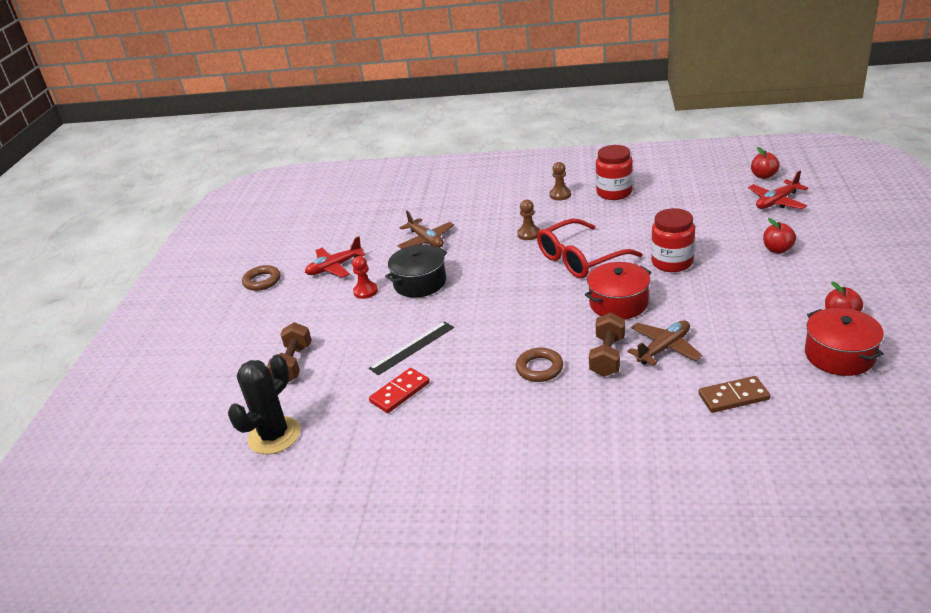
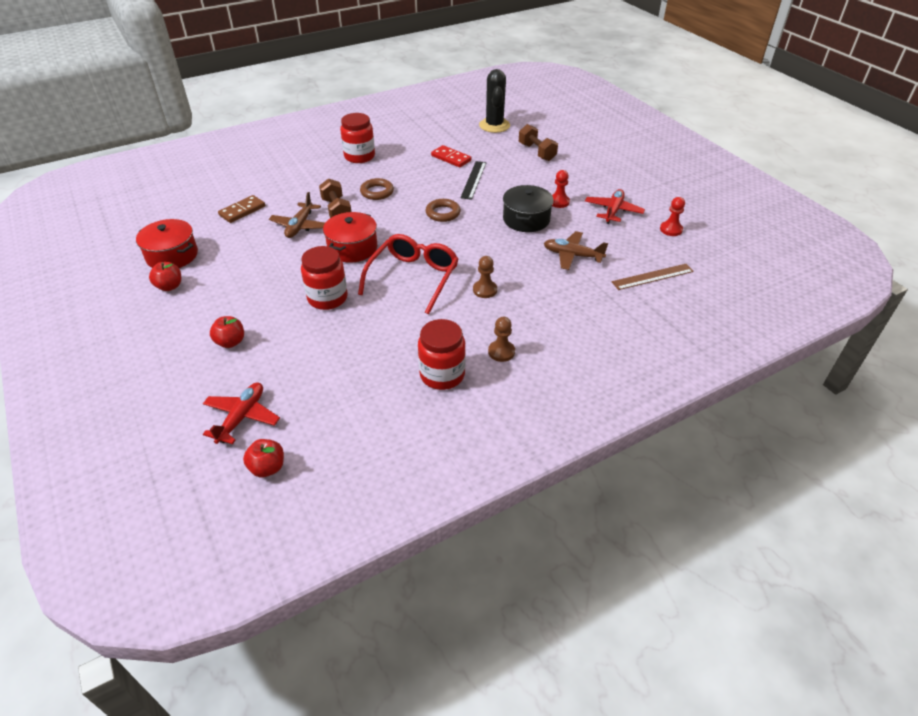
camera: 140 degrees right, 10 degrees up
(262, 281) = (650, 186): brown ring -> brown ring (443, 213)
(319, 238) = (671, 229): none -> red pawn
(392, 211) = (652, 276): none -> brown ruler
(400, 392) = (451, 158): red domino -> red domino turned 60 degrees counterclockwise
(515, 445) = (359, 156): none -> red jar

